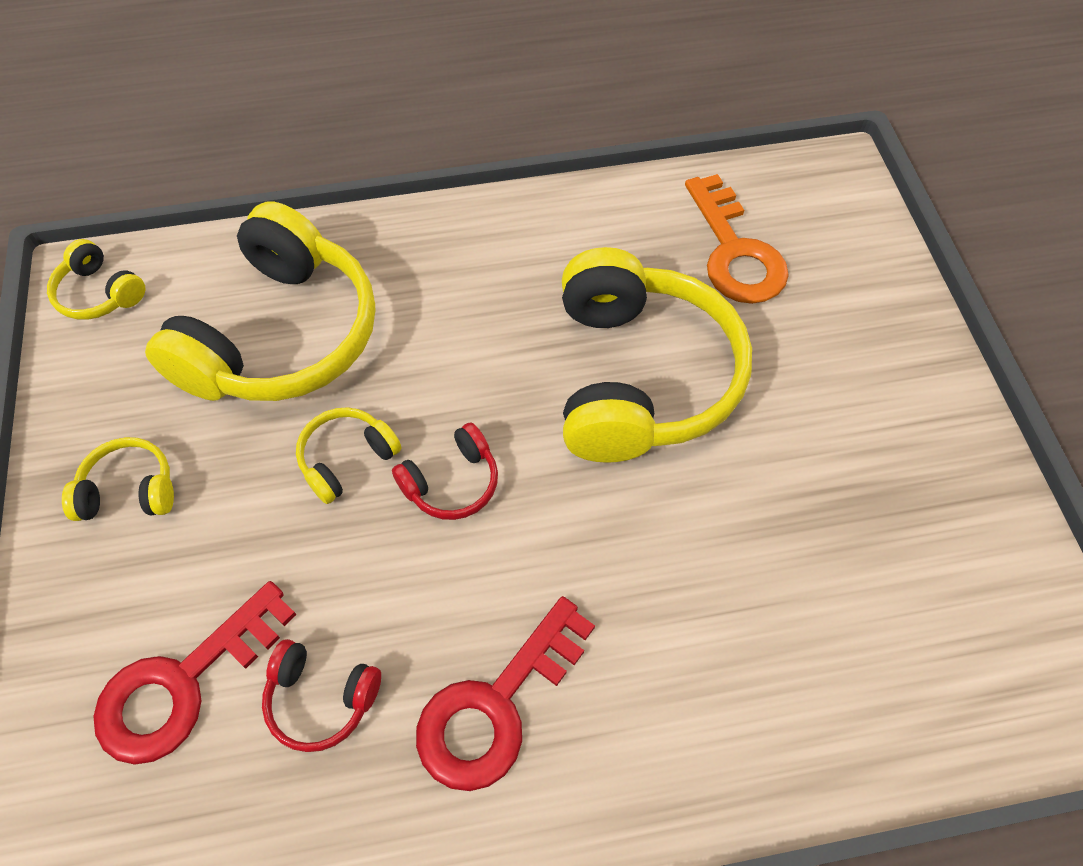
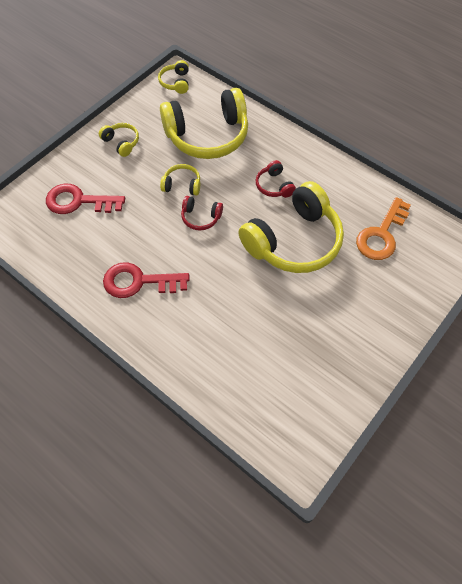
camera: 50 degrees right, 0 degrees up
(321, 699) = (102, 237): red headphones -> red headphones (274, 186)

